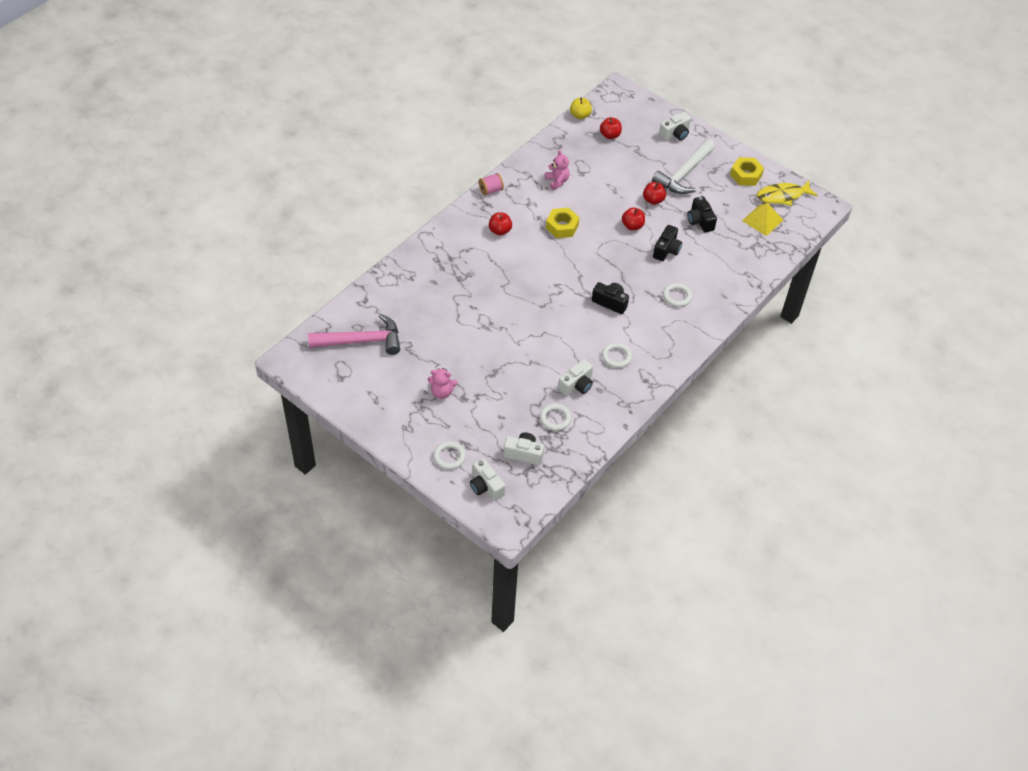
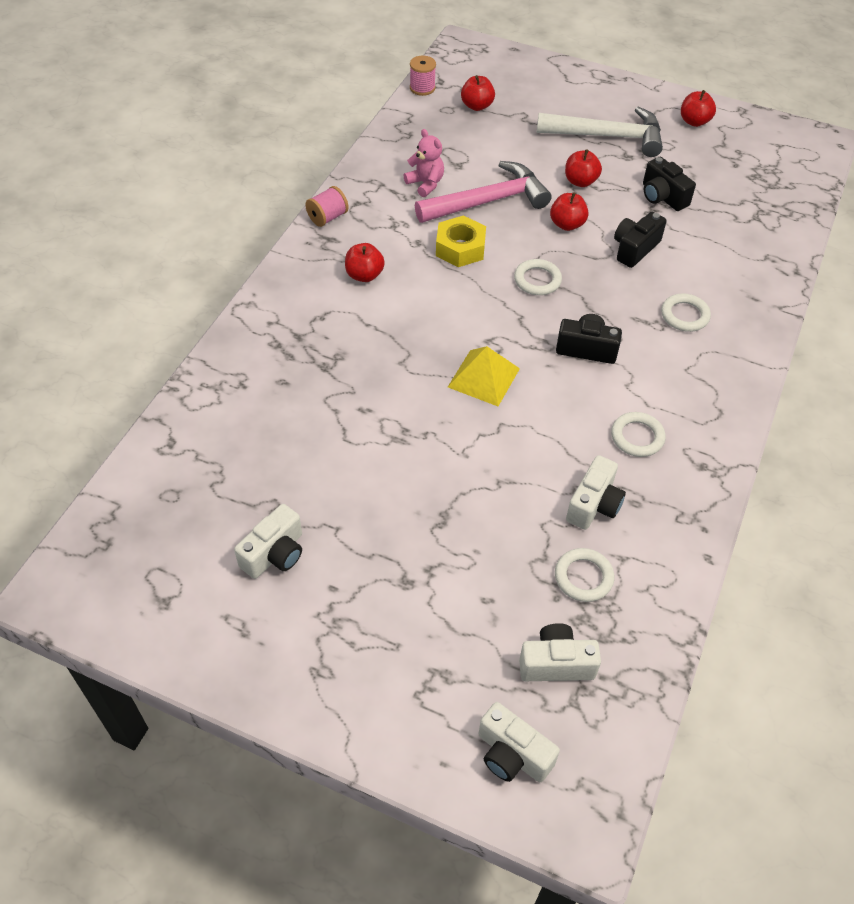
camera: 15 degrees left, 0 degrees up
(361, 341) = (184, 520): pink hammer -> pink hammer (488, 201)
(442, 392) = (363, 580): pink teddy bear -> none
(449, 457) = (421, 710): white ring -> white ring (537, 280)
(580, 115) = (422, 88): yellow apple -> pink spool
(666, 250) = (634, 249): black camera -> black camera turned 150 degrees counterclockwise
(675, 134) = (569, 87): white camera -> white camera (275, 554)
(684, 174) = (607, 136): white hammer -> white hammer turned 105 degrees counterclockwise
(746, 175) = (694, 121): yellow nut -> red apple
(762, 220) = (750, 177): yellow pyramid -> yellow pyramid (484, 377)
(782, 196) = (759, 139): yellow fish -> none

